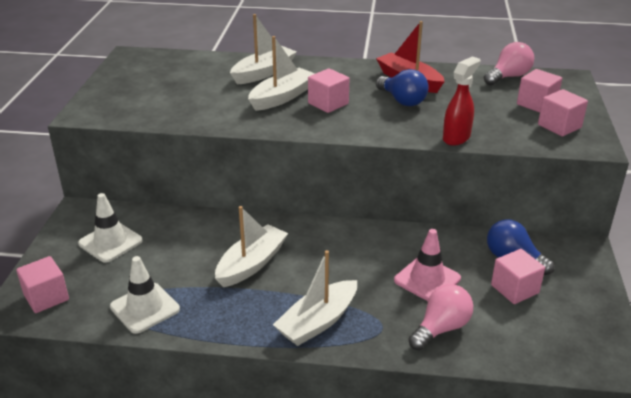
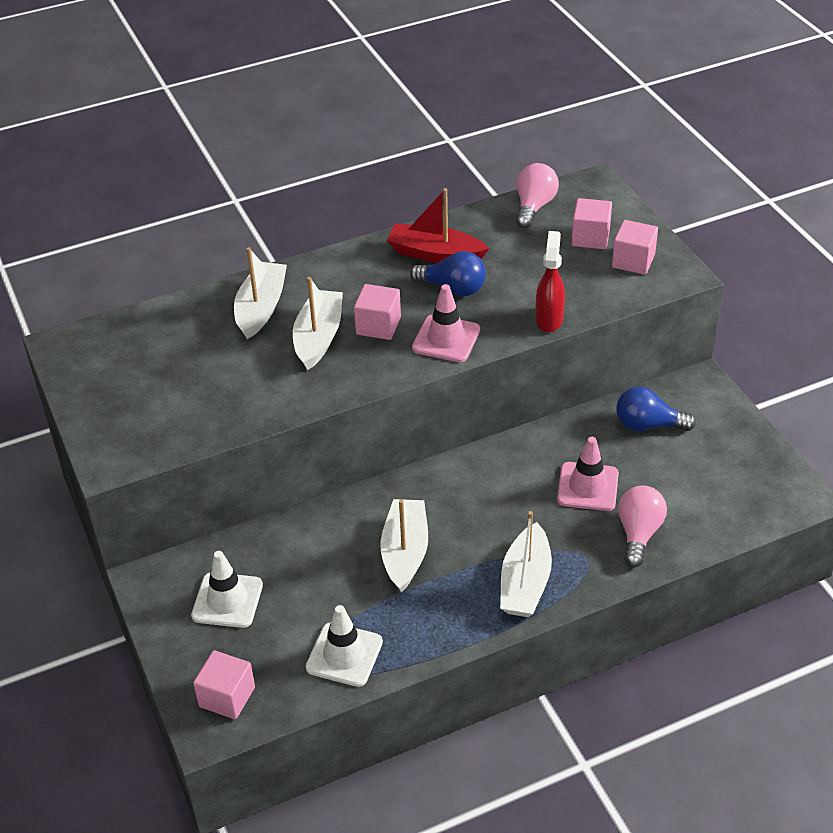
camera: 30 degrees left, 10 degrees up
(367, 124) = (446, 339): none -> pink traffic cone
(514, 289) = (672, 459): pink cube -> none

